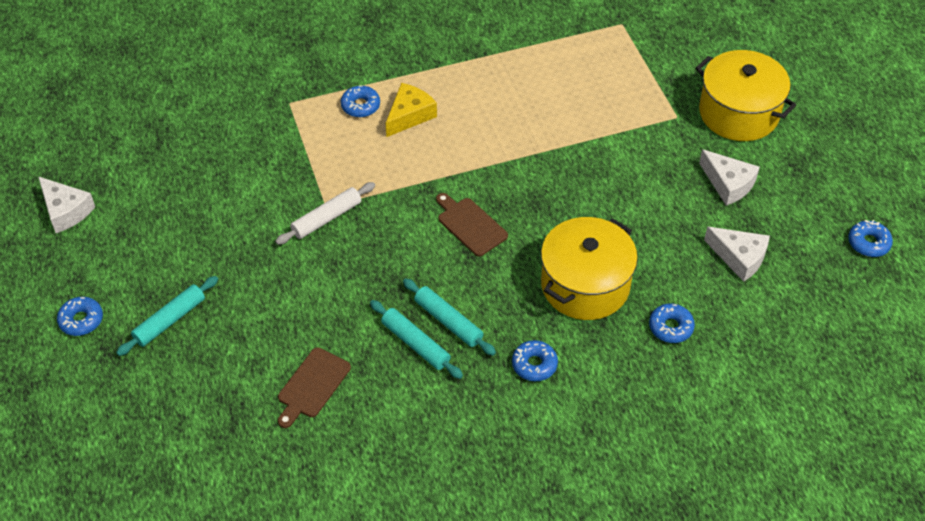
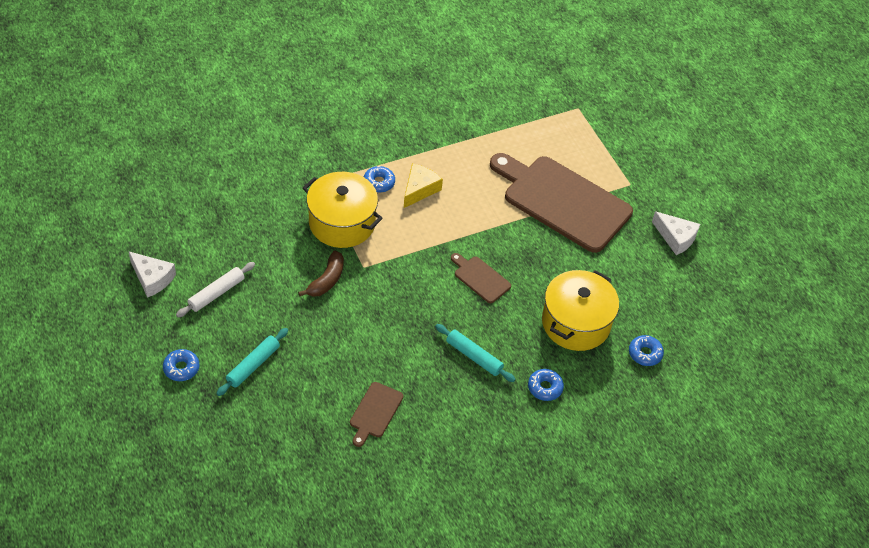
camera: 10 degrees left, 0 degrees up
(277, 221) = (326, 280): none -> brown banana
(327, 218) = (366, 277): white rolling pin -> white rolling pin (216, 293)
(415, 344) = (451, 375): turquoise rolling pin -> none
(587, 135) = (562, 201): none -> brown cutting board
(738, 113) = (677, 180): yellow pot -> yellow pot (342, 223)
(739, 257) = (690, 296): white cheese -> none
(868, 243) = (786, 281): blue donut -> none

